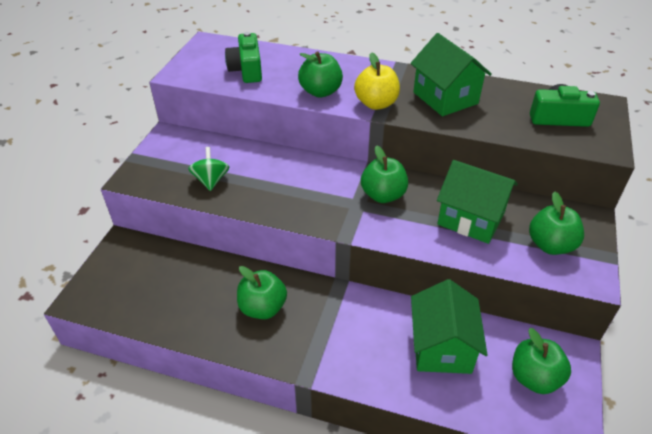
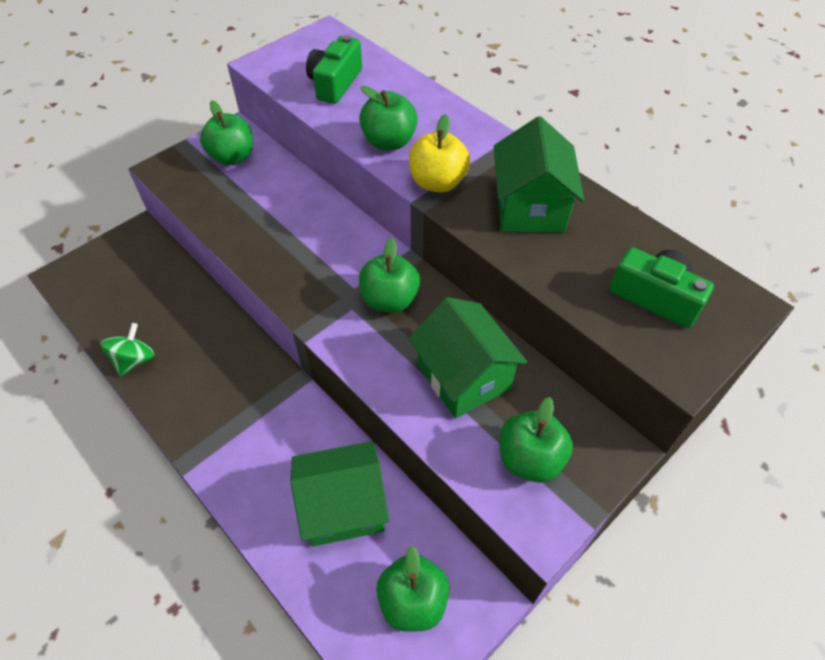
camera: 30 degrees right, 10 degrees up
(211, 180) = (231, 202): green spinning top -> green spinning top (134, 360)
(263, 308) = (206, 366): green apple -> green apple (232, 157)
(441, 347) = (343, 506): green house -> green house turned 45 degrees clockwise

